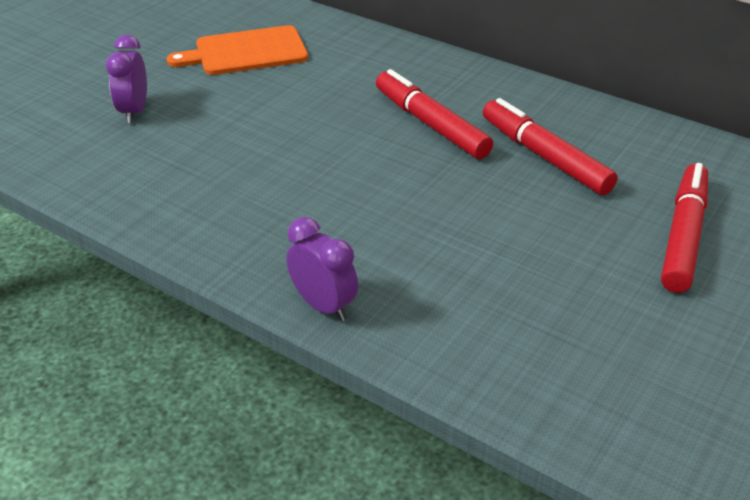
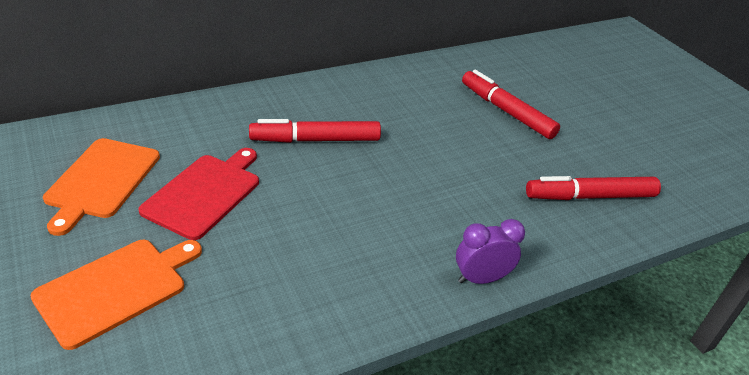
camera: 65 degrees left, 0 degrees up
(134, 111) = (116, 288): purple clock -> orange cutting board
(281, 101) = (204, 193): none -> red cutting board
(544, 156) = (395, 116): red marker -> red marker (590, 196)

